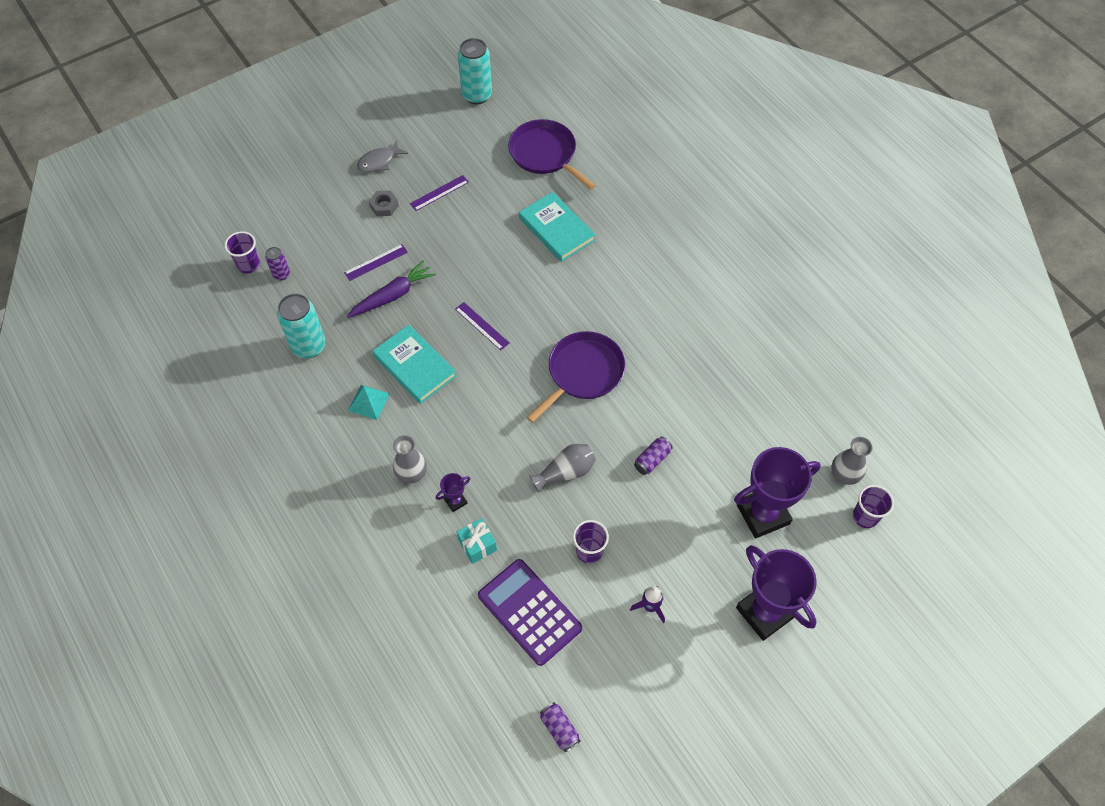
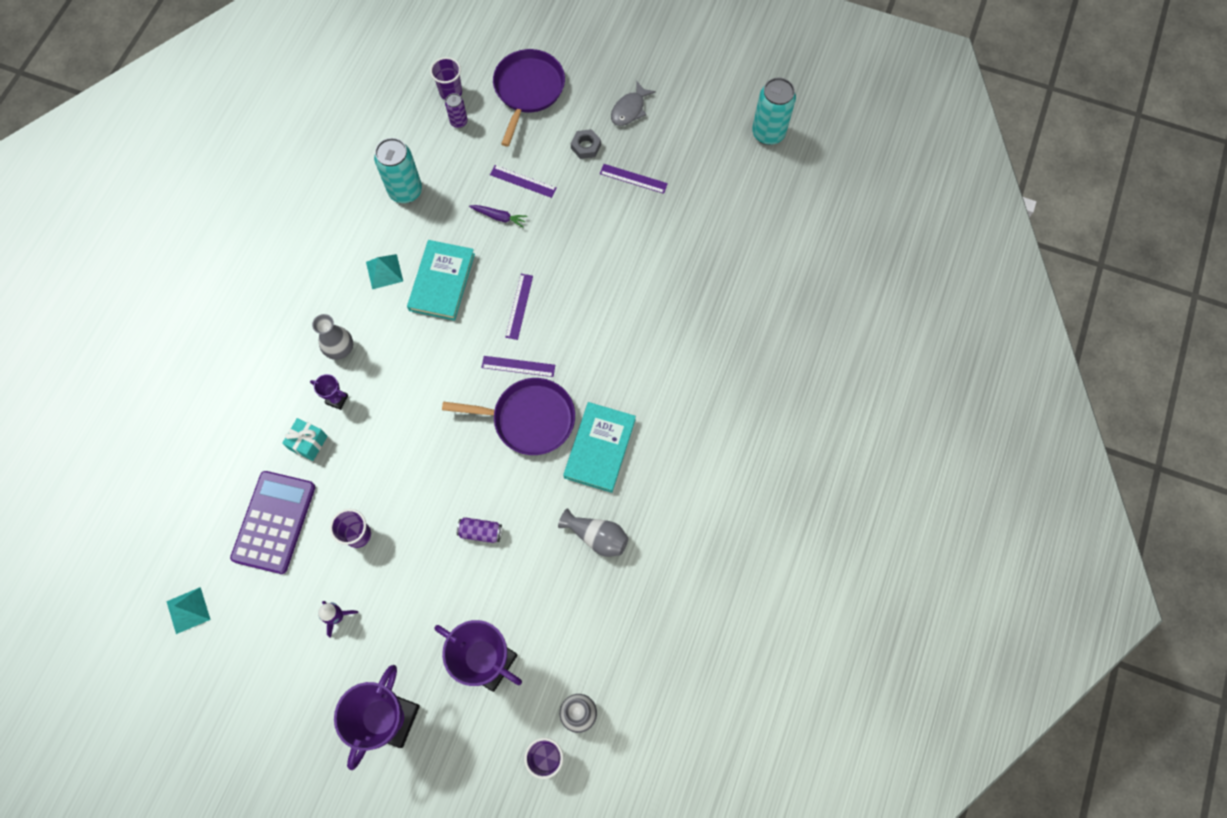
camera: 55 degrees right, 10 degrees up
(379, 161) = (629, 109): grey fish -> grey fish turned 75 degrees counterclockwise
(392, 295) = (499, 217): purple carrot -> purple carrot, size x0.59
(532, 355) = (518, 366): none -> purple ruler
(545, 154) = (746, 233): purple pan -> purple pan (528, 90)
(556, 229) = (667, 298): turquoise book -> turquoise book (599, 448)
(559, 729) = (188, 610): purple can -> turquoise pyramid
(565, 472) = (420, 468): grey vase -> grey vase (597, 536)

